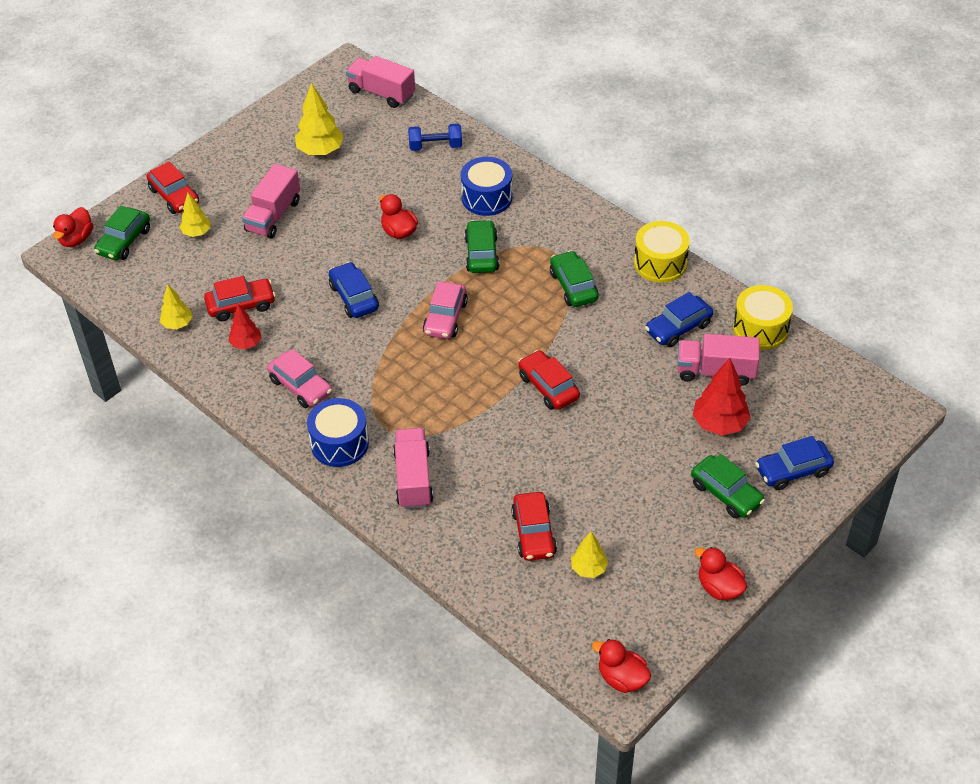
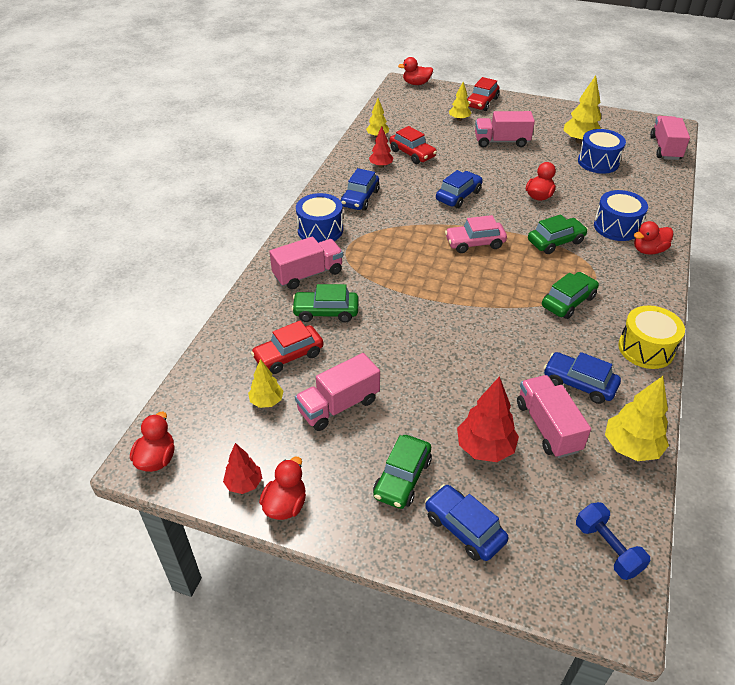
camera: 65 degrees right, 5 degrees down
(124, 241) = (428, 98): green car -> green car (326, 312)
(301, 386) = (360, 198): pink car -> blue car
(370, 156) = (598, 162): none -> blue drum
(435, 146) = (641, 187): blue dumbbell -> blue dumbbell (607, 548)
(535, 193) = (648, 250): none -> red duck
(548, 387) = (446, 319): red car -> none
(621, 512) = (338, 405): none -> pink truck
(683, 613) = (244, 484): none -> red tree
(760, 328) = (631, 447): yellow drum -> yellow tree

